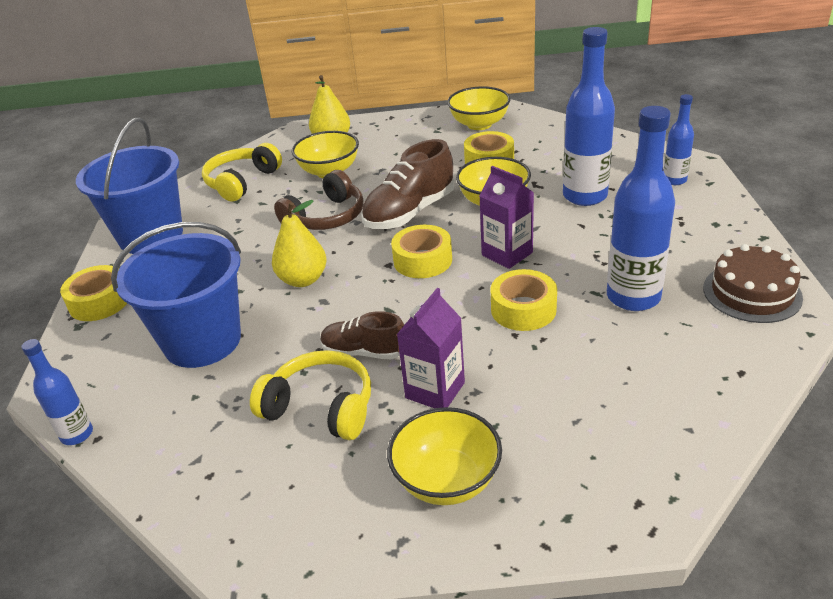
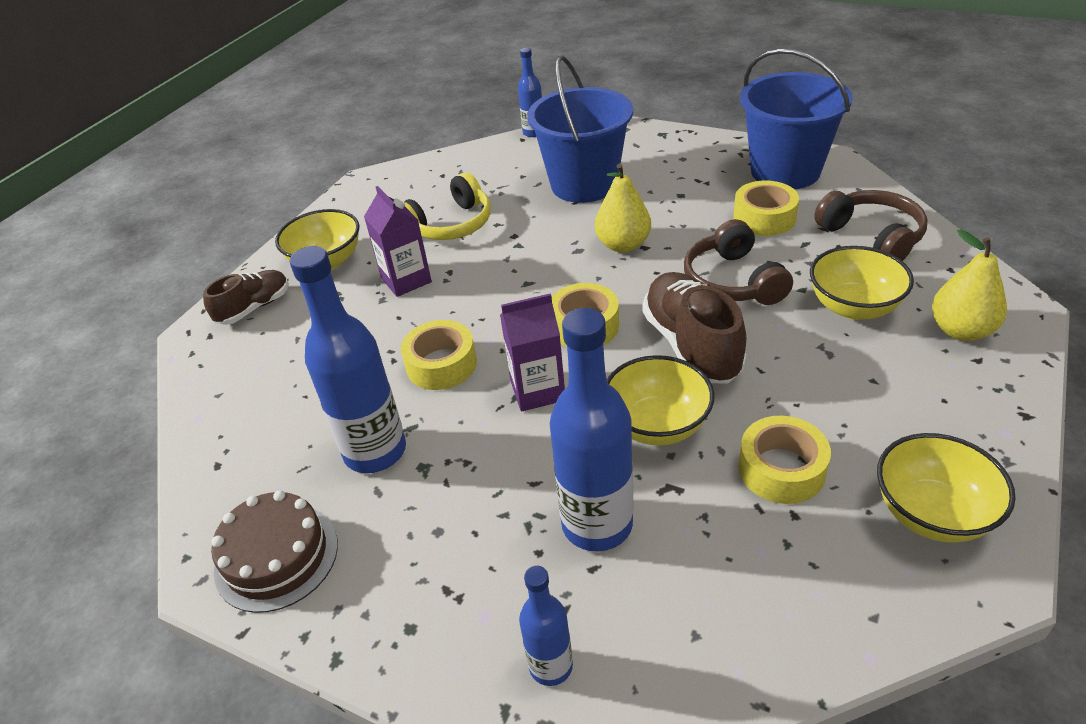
camera: 120 degrees right, 5 degrees up
(99, 302) = (688, 143): yellow tape -> yellow tape (764, 218)
(242, 182) = (871, 237): yellow headphones -> brown headphones
(364, 352) = (487, 257): brown shoe -> brown shoe (254, 308)

